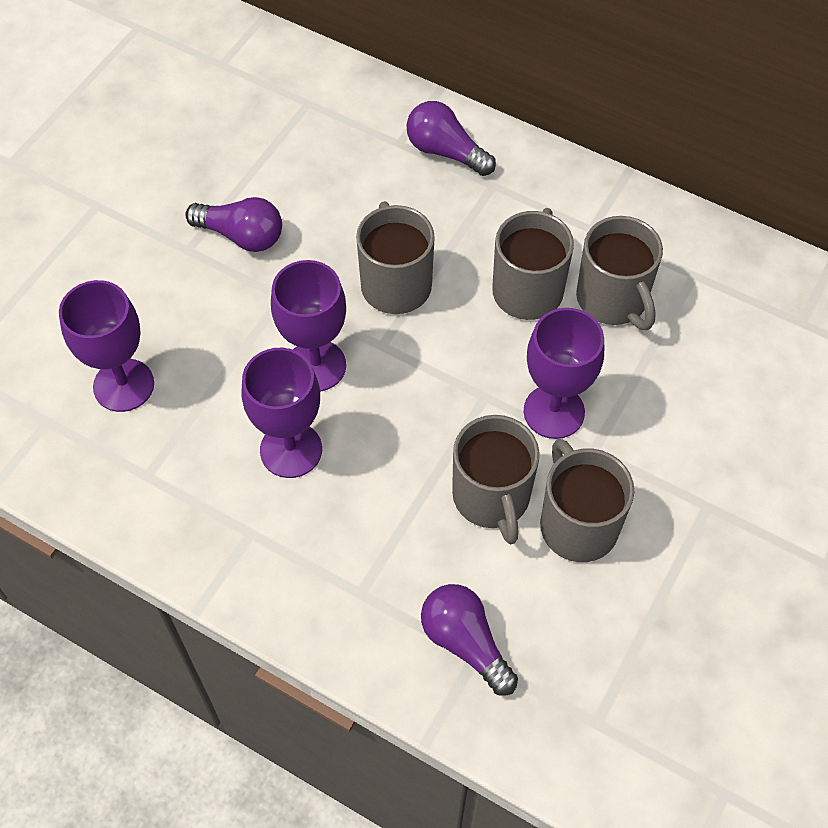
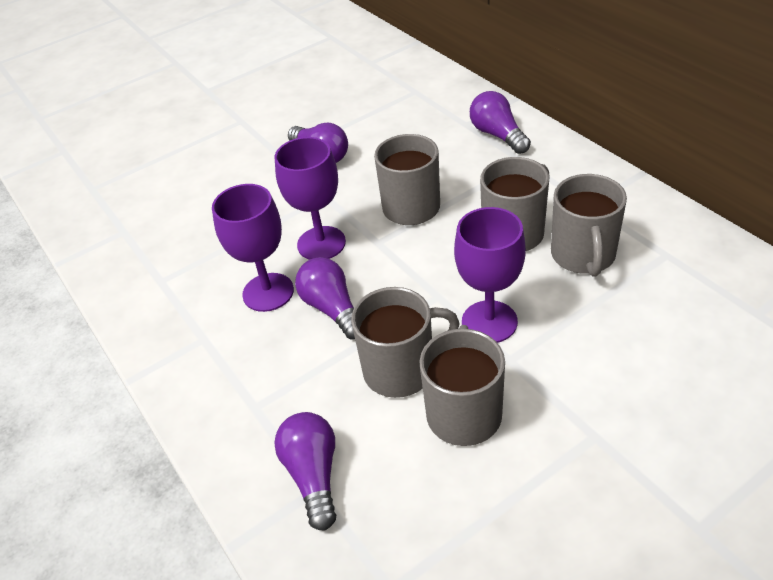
camera: 30 degrees right, 15 degrees down
(123, 385) = (185, 223): purple goblet -> none
(378, 448) = (332, 309): none -> purple light bulb
(492, 497) = (401, 370): grey mug -> grey mug turned 120 degrees counterclockwise

